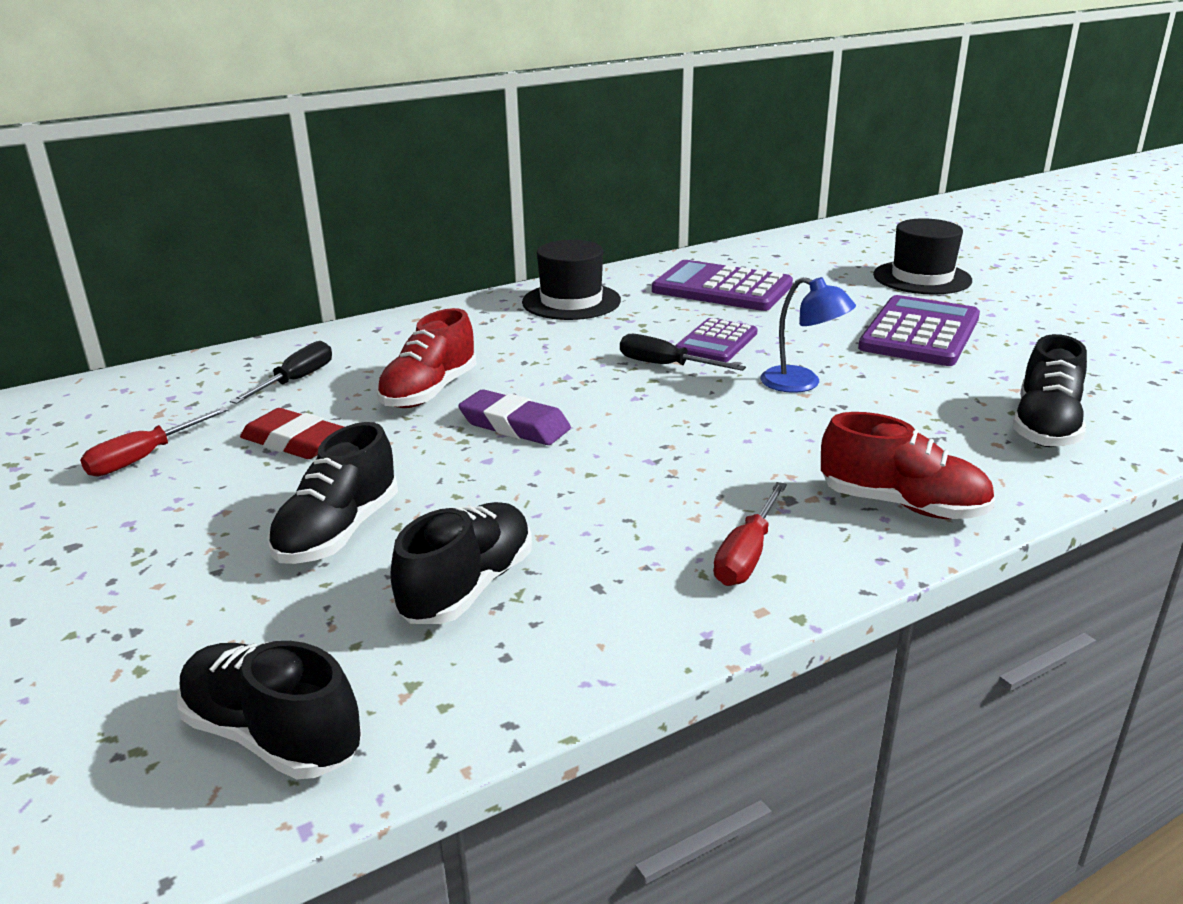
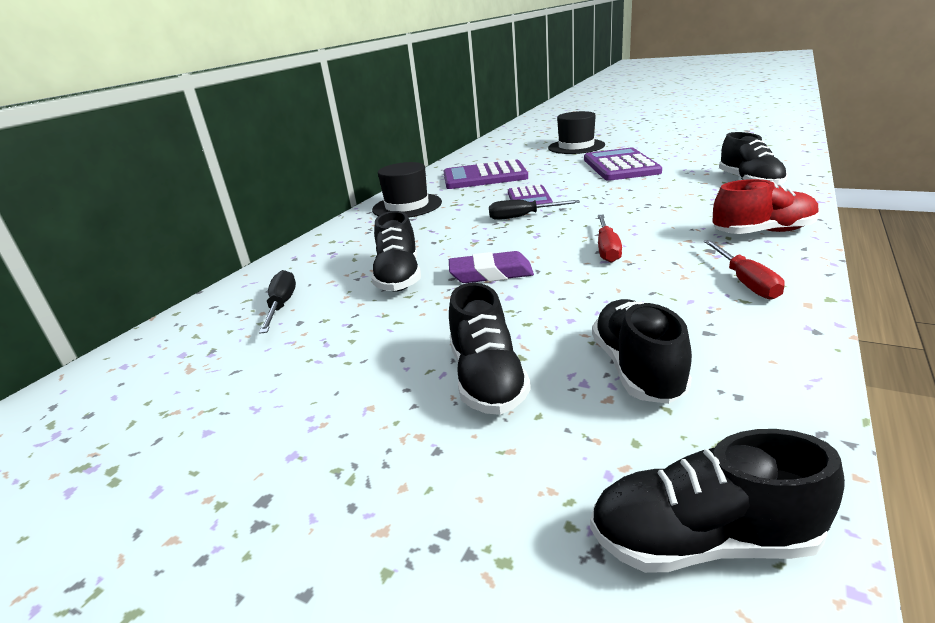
camera: 30 degrees left, 0 degrees up
(144, 458) = (227, 403): red screwdriver -> red screwdriver (607, 249)
(295, 442) = (348, 340): red eraser -> none
(429, 392) = (399, 277): red shoe -> black shoe
(802, 383) = (609, 201): blue lamp -> none

